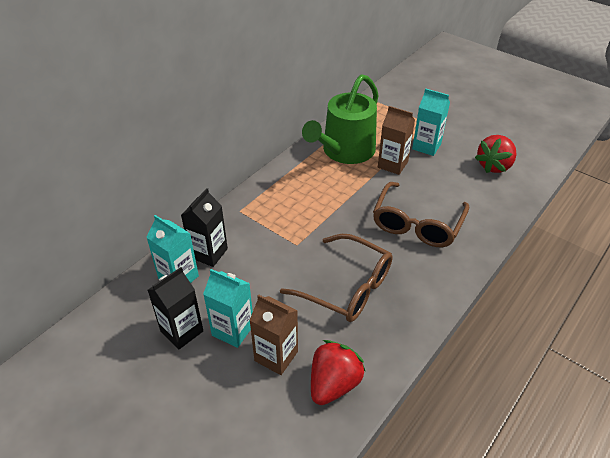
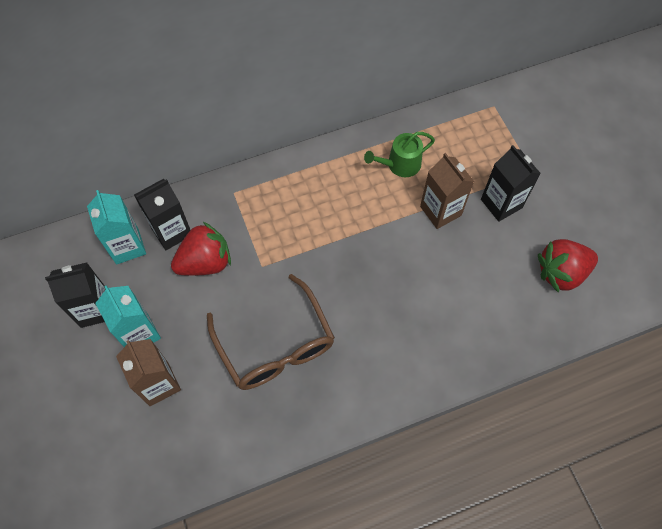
camera: 30 degrees right, 20 degrees up
(334, 384) = (189, 443): red strawberry -> red strawberry (205, 262)
(345, 151) = (400, 165): green watering can -> green watering can, size x0.49
(417, 224) = (406, 306): brown glasses -> none
(426, 146) = (501, 203): turquoise carton -> black carton

